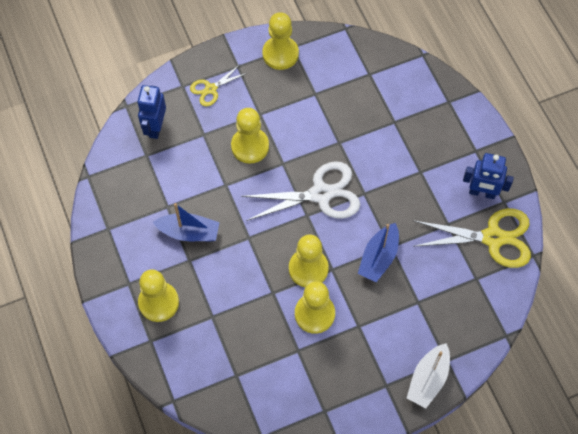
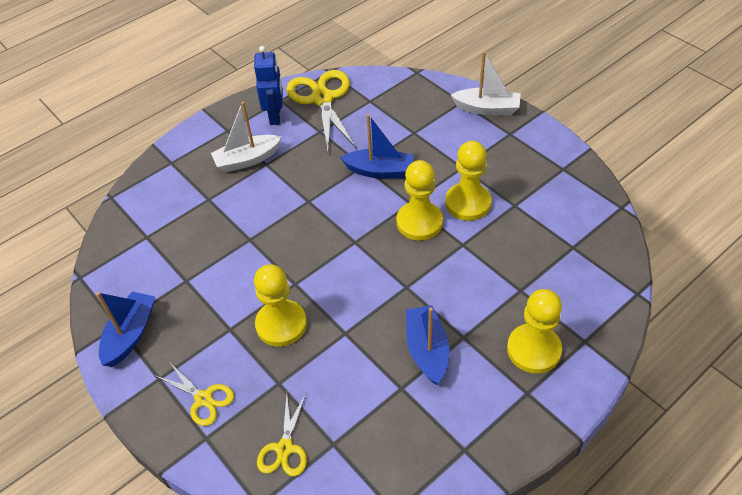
camera: 105 degrees left, 15 degrees down
(155, 127) = (285, 448): blue robot -> yellow scissors
(280, 54) = (130, 334): yellow pawn -> blue boat
(320, 194) = (323, 237): white scissors -> none
(431, 158) = (247, 160): none -> white boat

